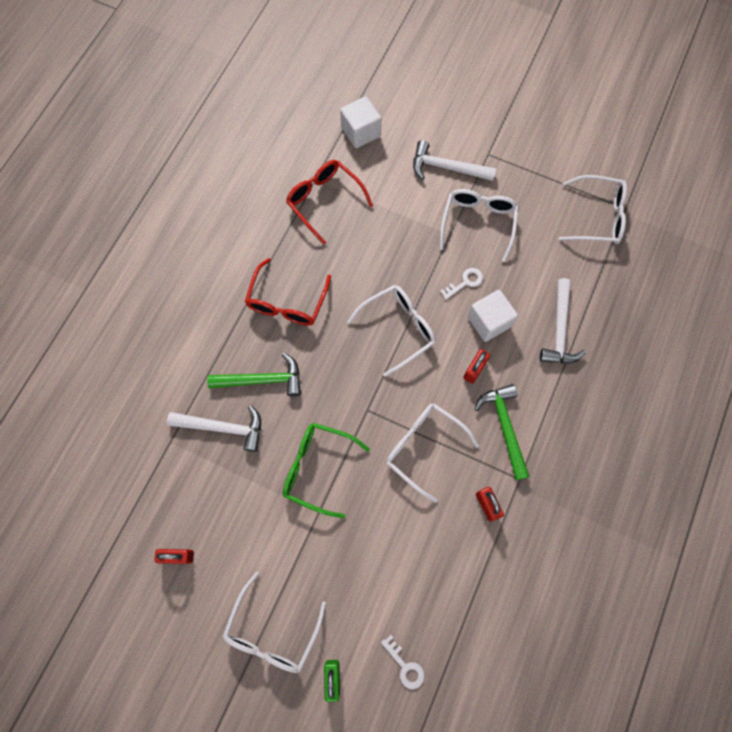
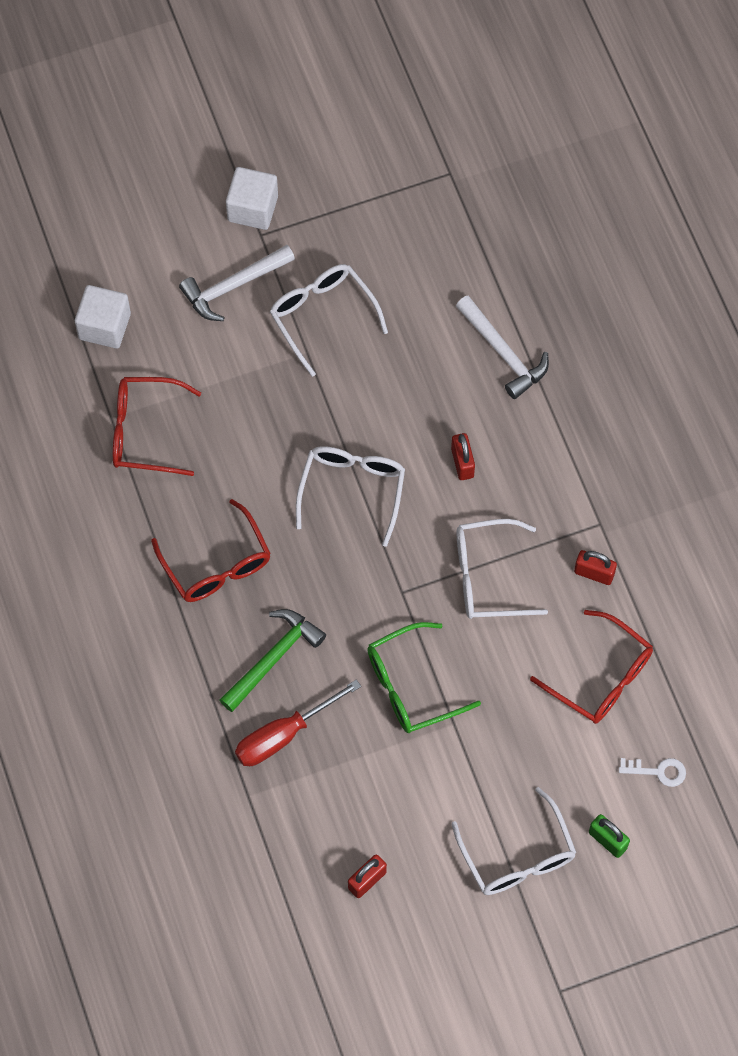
camera: 45 degrees left, 5 degrees down
(223, 427) = (284, 735): white hammer -> red screwdriver
(429, 572) = (601, 677): none -> red glasses
(465, 282) = (369, 387): white key -> none
(488, 322) = (430, 405): white cube -> white cube (253, 208)
(504, 427) = (542, 490): green hammer -> none
(597, 217) = (431, 206): white glasses -> none

